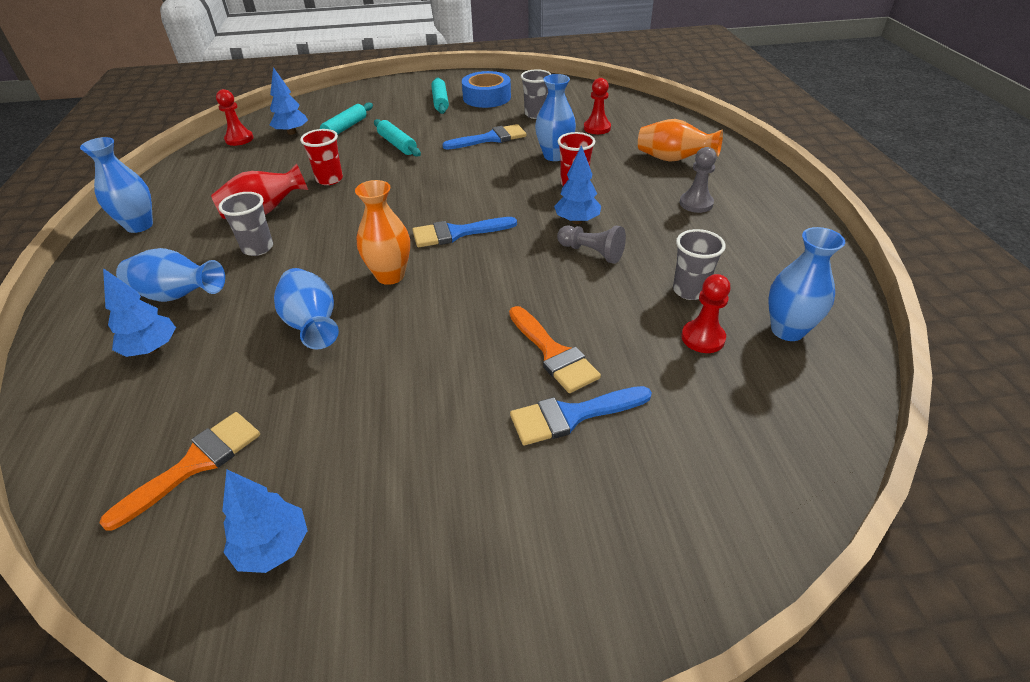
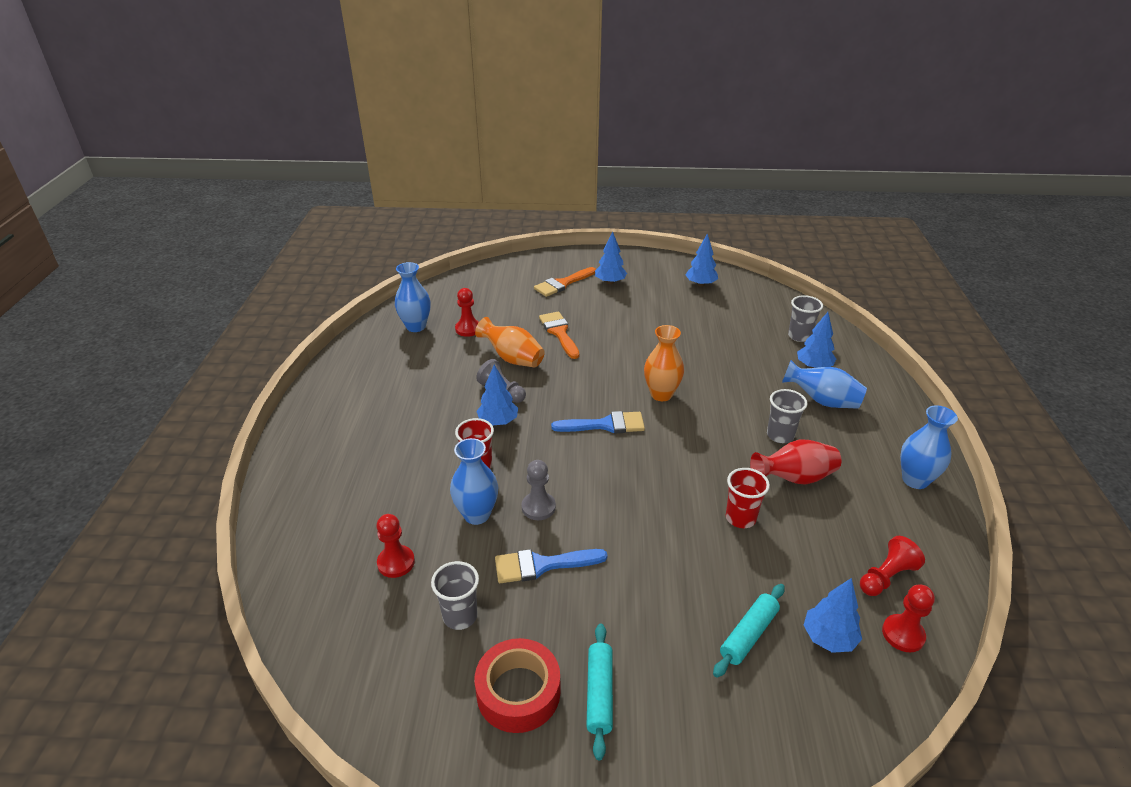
camera: 170 degrees left, 5 degrees down
(195, 464) = (750, 312): orange brush -> orange brush (562, 284)
(228, 162) = (886, 577): none -> red pawn
(312, 325) = (711, 367): blue vase -> none
(397, 144) = (666, 575): turquoise rolling pin -> none
(486, 97) = (518, 692): blue tape -> red tape
(489, 516) = (610, 282): none -> blue tree
(572, 415) = (561, 307): blue brush -> none
(673, 159) = (353, 485): orange vase -> orange vase (512, 358)
(690, 290) = (452, 355): grey cup -> grey cup (799, 336)
(696, 203) = (383, 424): grey pawn -> grey pawn (538, 507)

